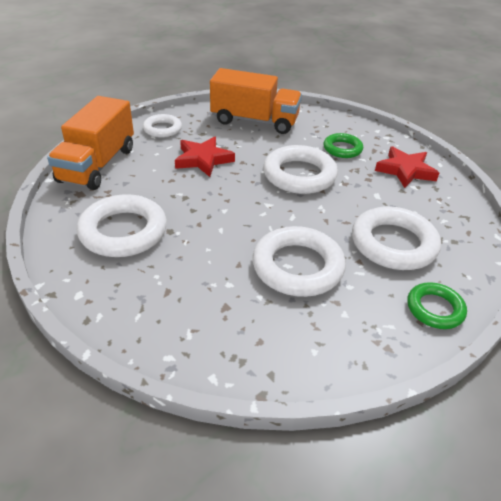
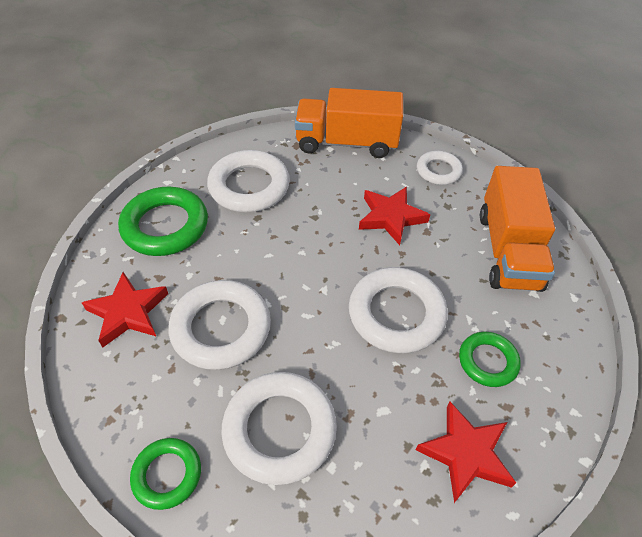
camera: 80 degrees right, 10 degrees up
(153, 299) = (165, 226): none -> green ring
(266, 333) = (128, 312): none -> red star

